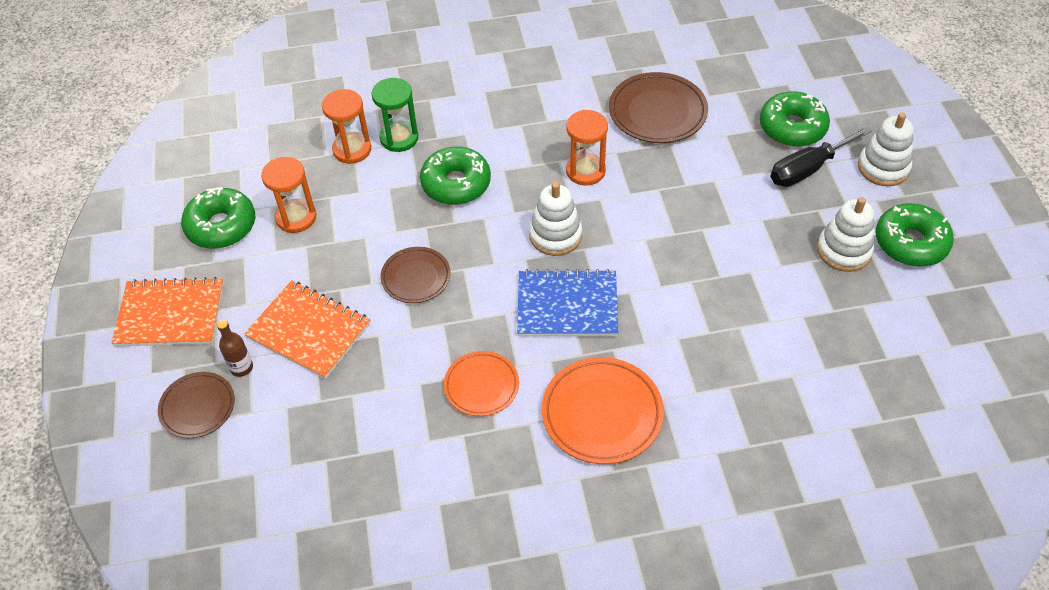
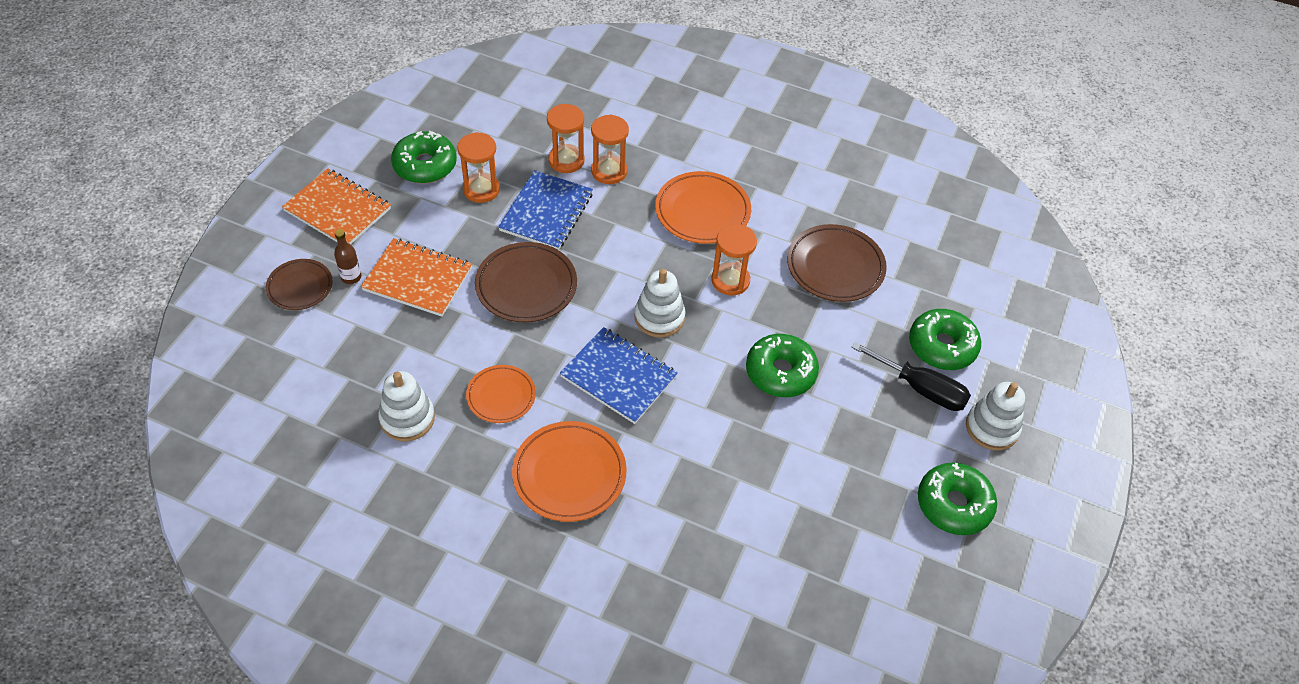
camera: 30 degrees right, 0 degrees up
(309, 331) = (418, 279): orange notebook -> orange notebook turned 45 degrees counterclockwise
(375, 204) = (546, 212): none -> blue notebook
(399, 138) = (609, 171): green hourglass -> orange hourglass
(416, 277) = (526, 286): brown plate -> brown plate, size x1.58
(456, 183) = (620, 232): green donut -> green donut (780, 372)
(510, 128) = (702, 212): none -> orange plate
(807, 169) = (921, 389): black screwdriver -> black screwdriver turned 150 degrees counterclockwise
(844, 251) = (887, 474): white stacking toy -> white stacking toy (407, 418)

